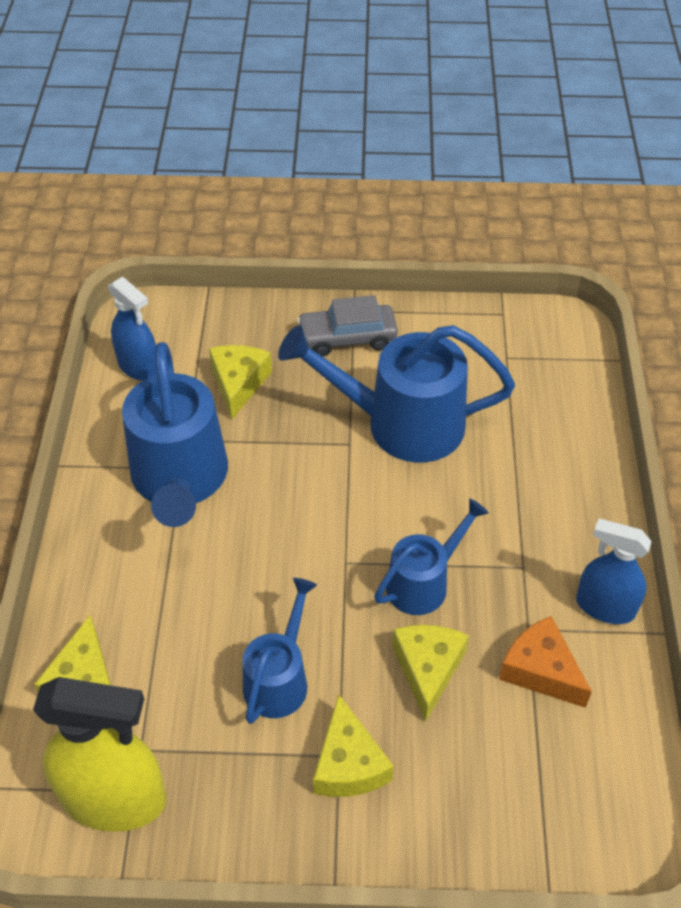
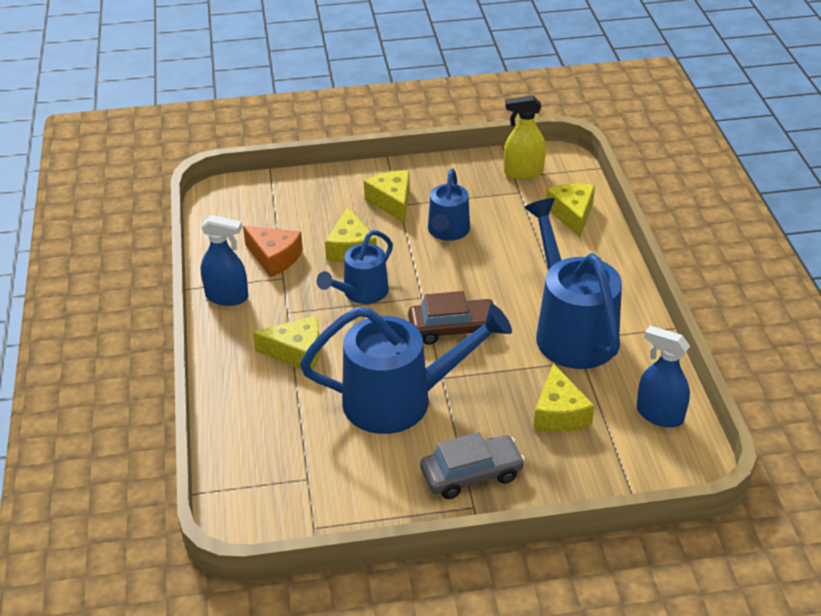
camera: 170 degrees right, 10 degrees down
(115, 799) = (523, 172): yellow spray bottle -> yellow spray bottle, size x0.64
(318, 506) = (453, 328): none -> brown car
(512, 503) = (297, 352): none -> yellow cheese

